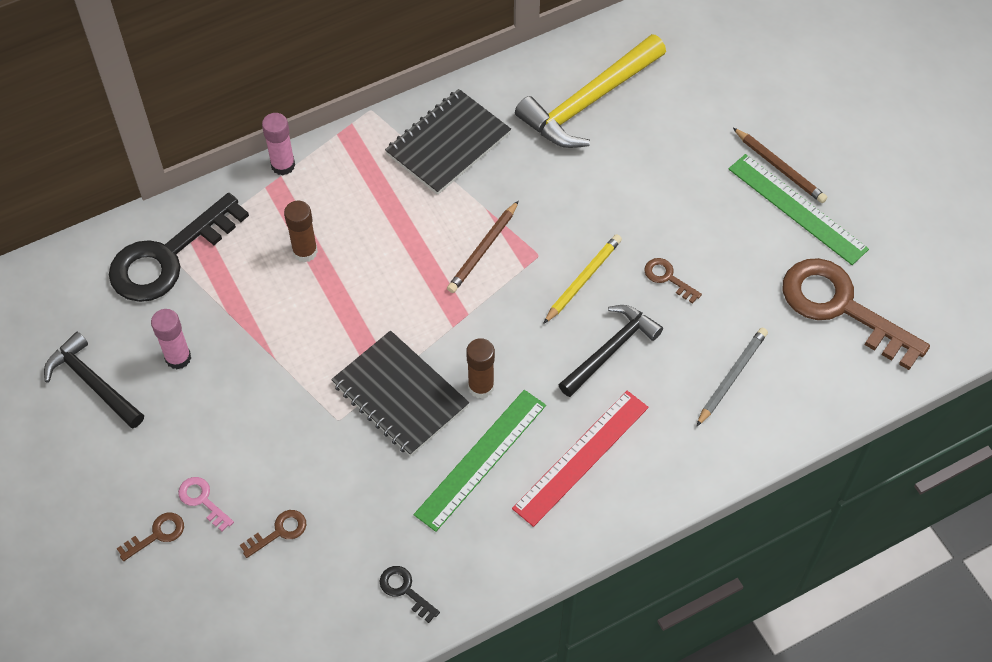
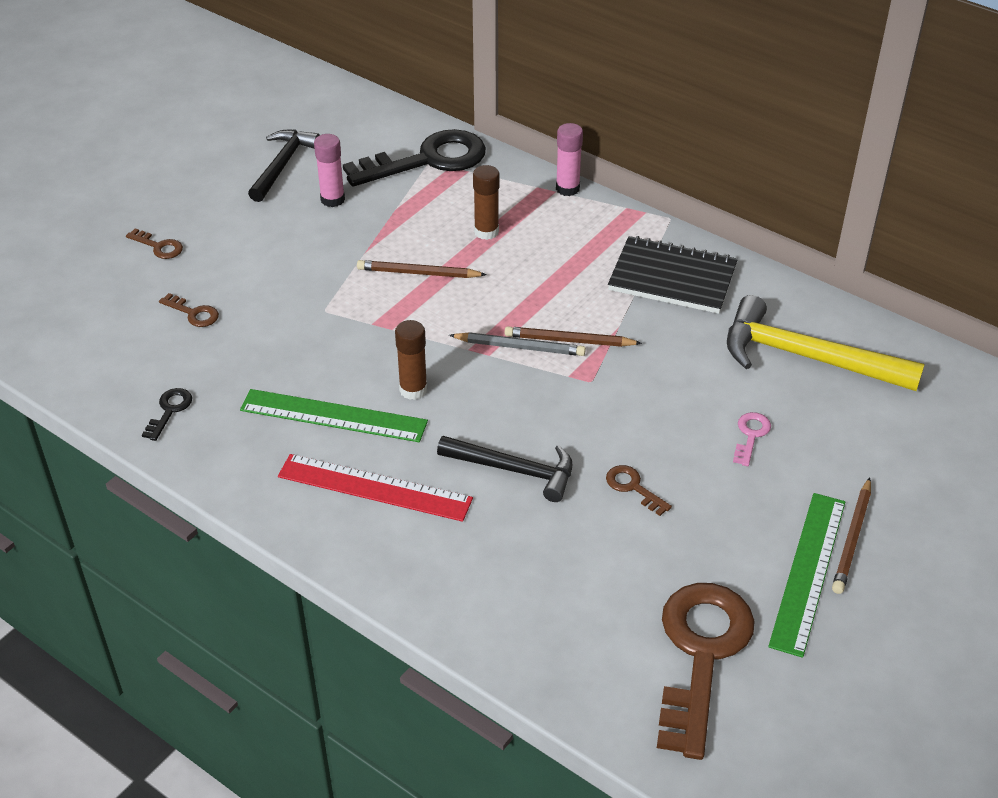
camera: 65 degrees right, 15 degrees down
(168, 257) = (428, 160): black key -> black key turned 135 degrees clockwise
(202, 500) = (203, 260): pink key -> pink key (751, 435)
(331, 327) = (418, 273): none -> brown pencil
(400, 395) = (372, 339): black notebook -> none
(583, 279) = (585, 422): yellow pencil -> none
(668, 278) = (633, 487): brown key -> brown key turned 60 degrees counterclockwise
(732, 377) = (543, 580): grey pencil -> grey pencil (520, 347)

